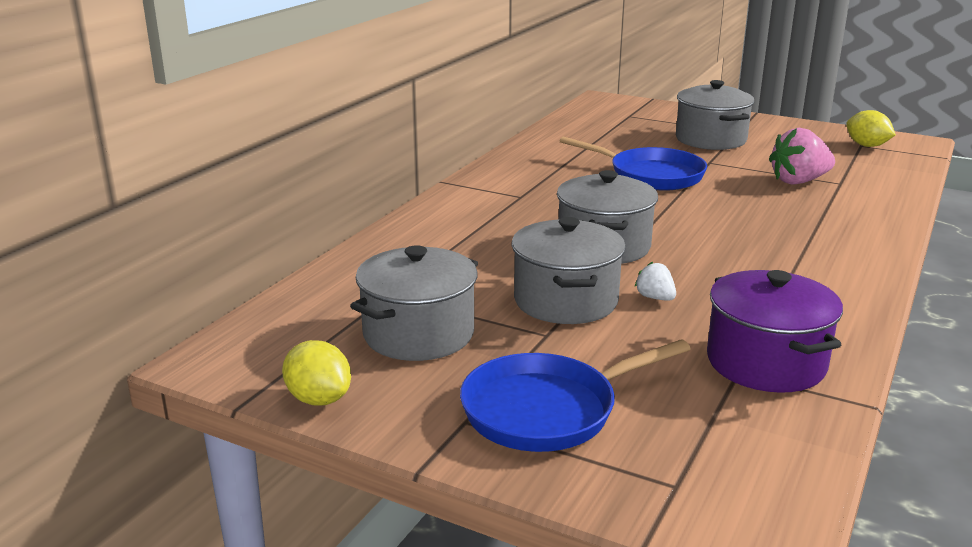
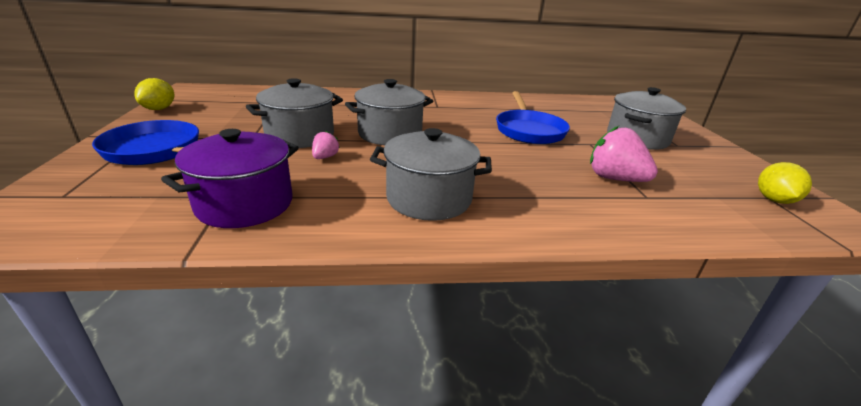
camera: 55 degrees right, 5 degrees up
(418, 334) = (235, 114): grey pot -> grey pot (429, 198)
(655, 298) = (325, 157): white strawberry -> pink strawberry

